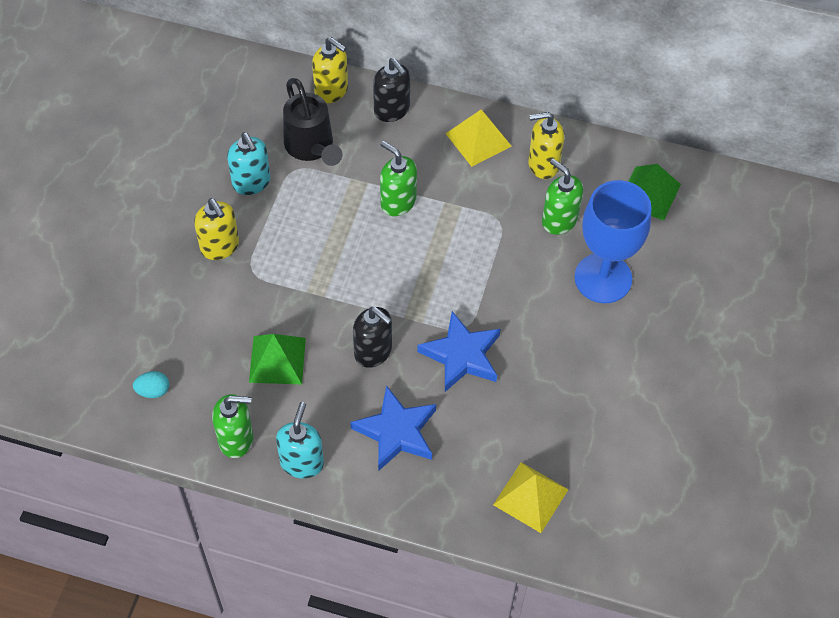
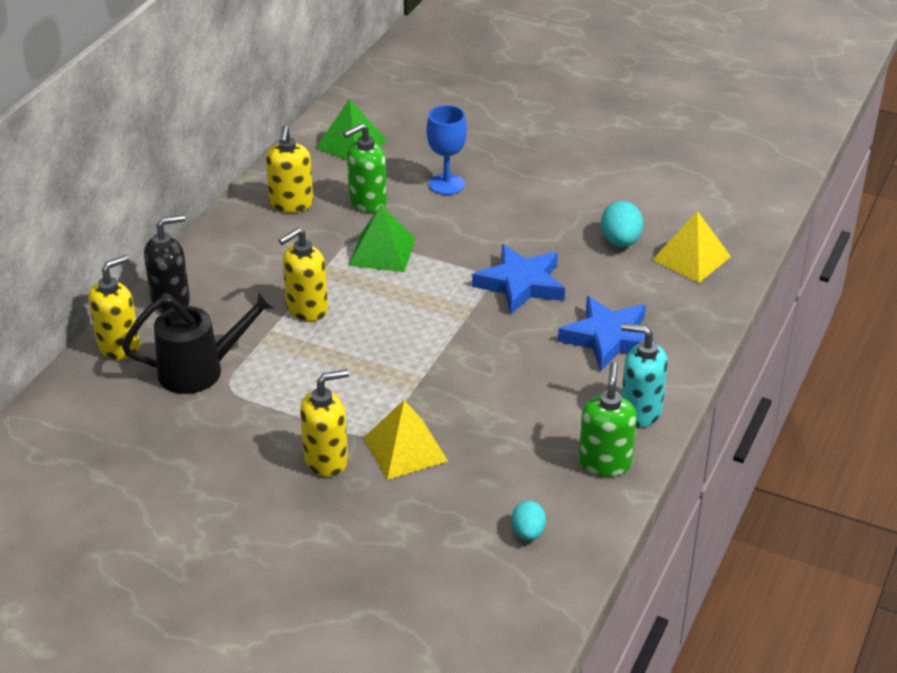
camera: 80 degrees left, 20 degrees down
(251, 182) = (236, 426): turquoise soap dispenser -> none
(277, 360) = (502, 421): green pyramid -> green pyramid (382, 252)
(373, 352) = (505, 346): black soap dispenser -> none
(398, 202) = (306, 309): green soap dispenser -> yellow soap dispenser
(478, 139) = (240, 243): yellow pyramid -> yellow pyramid (405, 449)
(544, 433) = (620, 242): none -> turquoise egg
(603, 278) = (446, 184): blue goblet -> blue goblet, size x0.60

